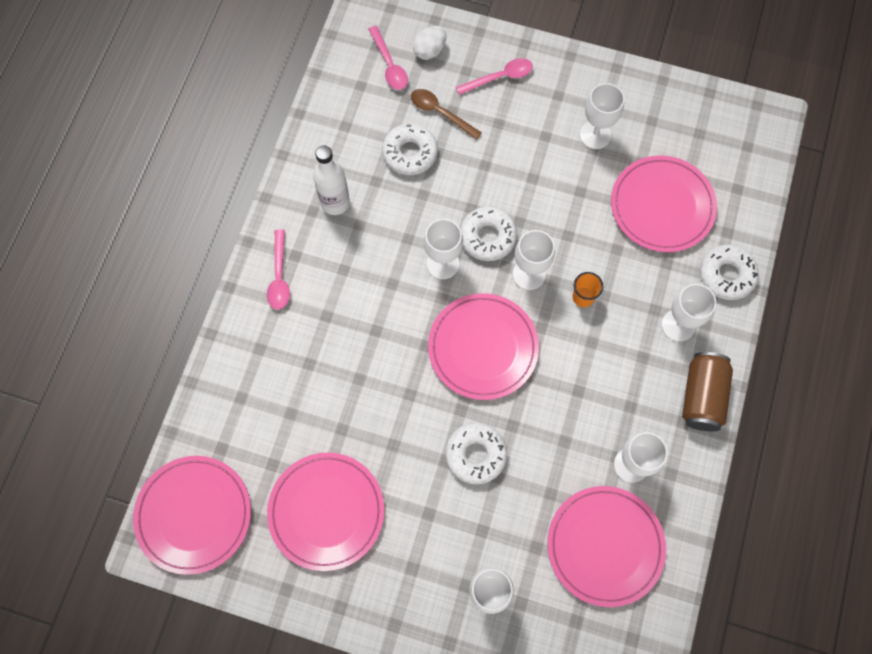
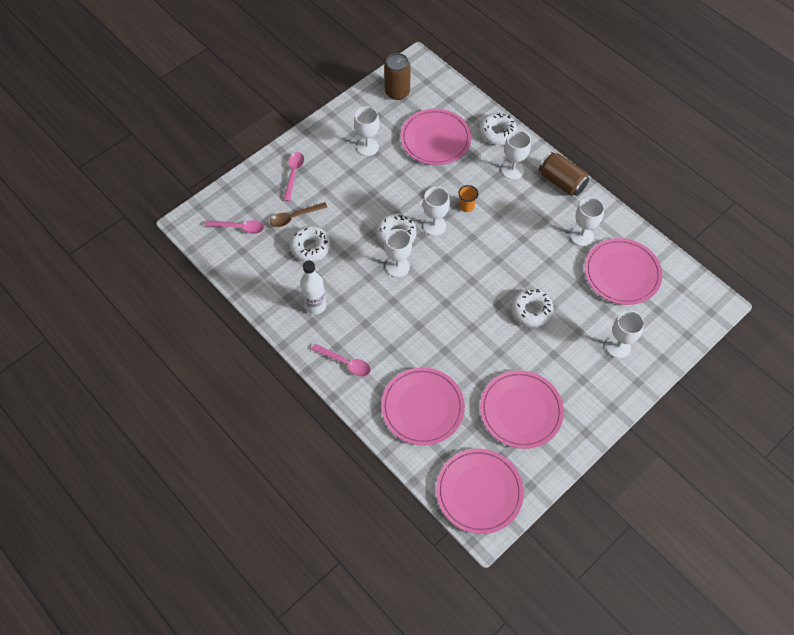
camera: 60 degrees left, 10 degrees down
(429, 51) = (246, 201): white egg -> none
(483, 348) = (466, 273): pink plate -> pink plate (422, 407)
(704, 122) = (397, 92): none -> brown can

